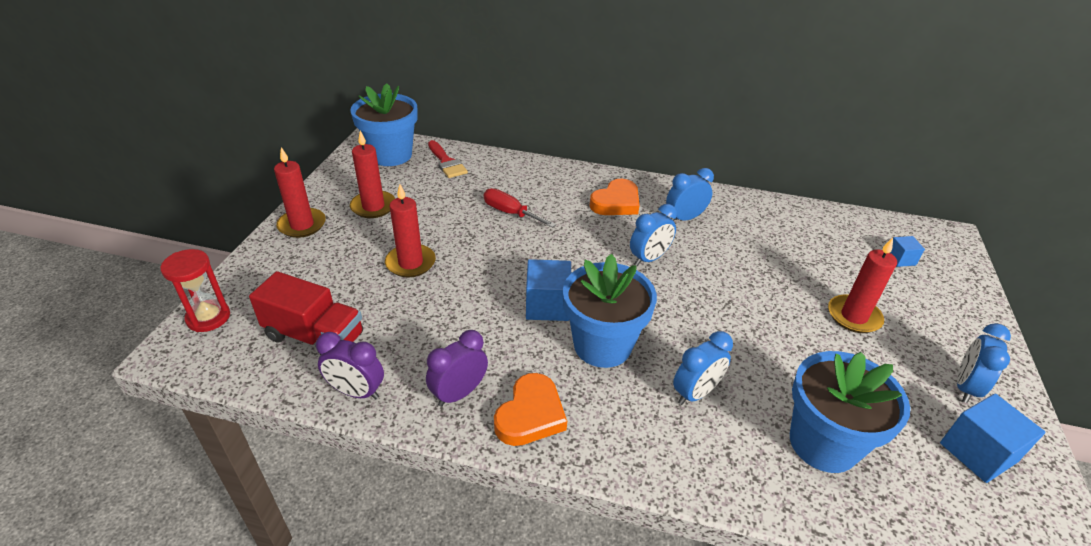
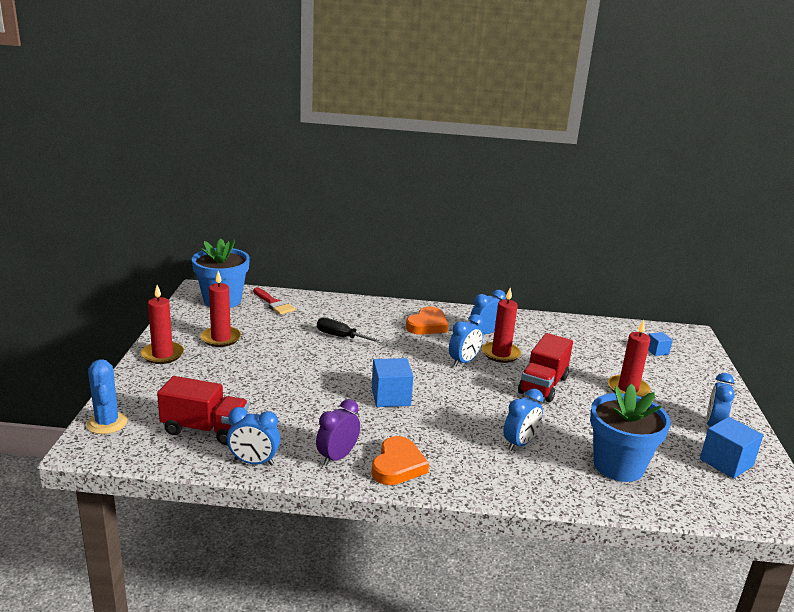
camera: 10 degrees left, 15 degrees down
(208, 317) = (107, 423): red hourglass -> blue cactus
(356, 392) = (254, 462): purple clock -> blue clock
(410, 263) = (268, 376): red candle -> red candle (501, 354)
(510, 213) = (341, 337): red screwdriver -> black screwdriver
(602, 345) = (441, 419): blue flower pot -> none
(742, 302) = (543, 385): none -> red truck

